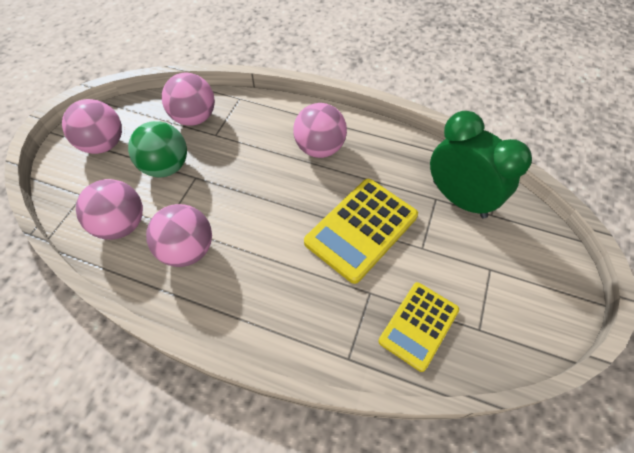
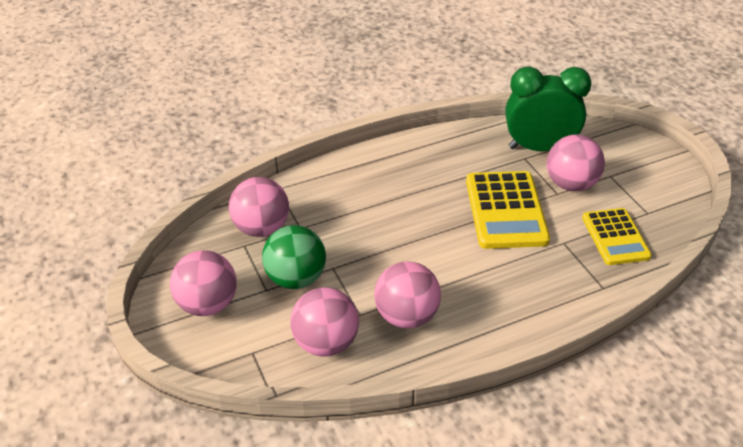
camera: 45 degrees left, 15 degrees down
(319, 148) = (400, 180): pink ball -> pink ball (570, 184)

